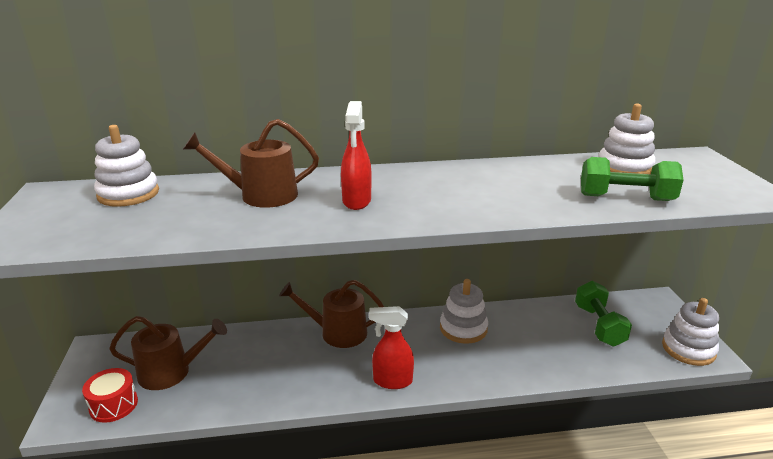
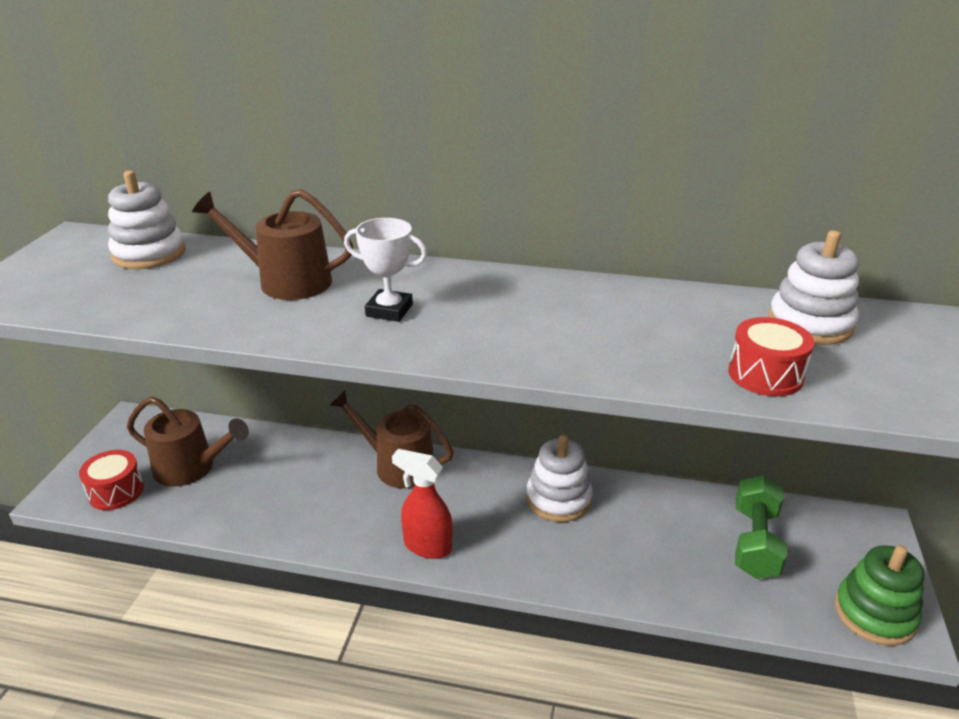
camera: 20 degrees right, 5 degrees up
(356, 201) = (389, 310): red spray bottle -> white trophy
(626, 198) = (765, 375): green dumbbell -> red drum
(688, 349) = (874, 614): white stacking toy -> green stacking toy

